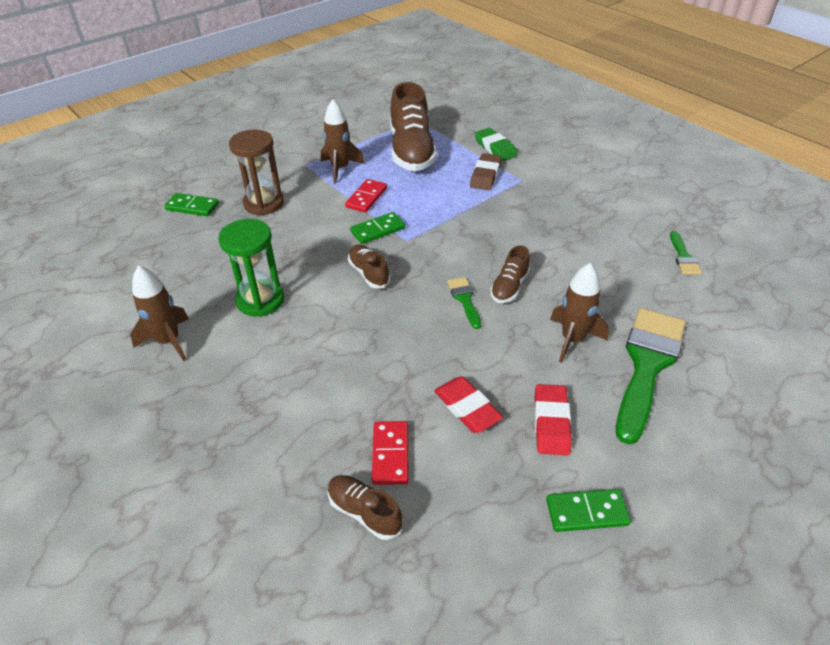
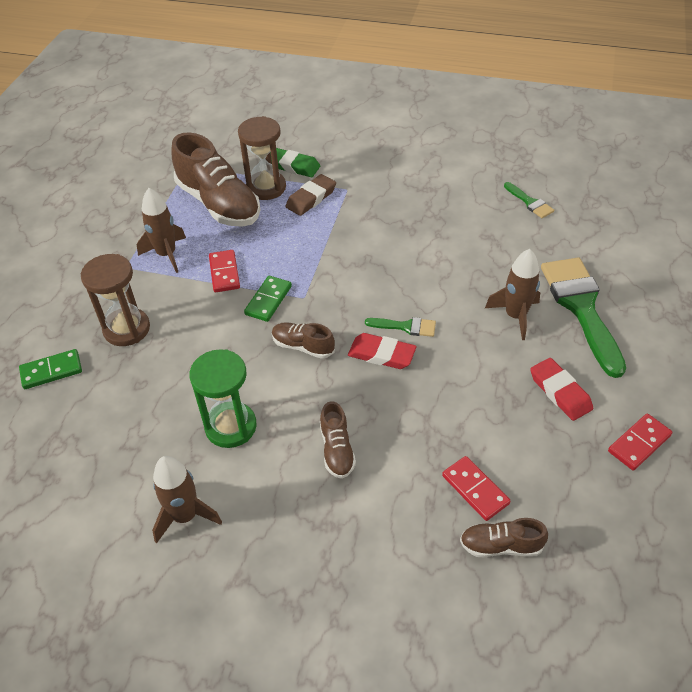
camera: 35 degrees left, 5 degrees up
(458, 154) = (266, 187): none -> brown hourglass
(464, 299) = (405, 327): green brush -> green brush turned 150 degrees clockwise
(467, 408) = (493, 417): red eraser -> red eraser (381, 354)
(485, 175) = (311, 198): brown eraser -> brown eraser turned 60 degrees clockwise
(509, 287) = (429, 296): brown shoe -> brown shoe (337, 450)
(586, 512) = (639, 443): green domino -> red domino

